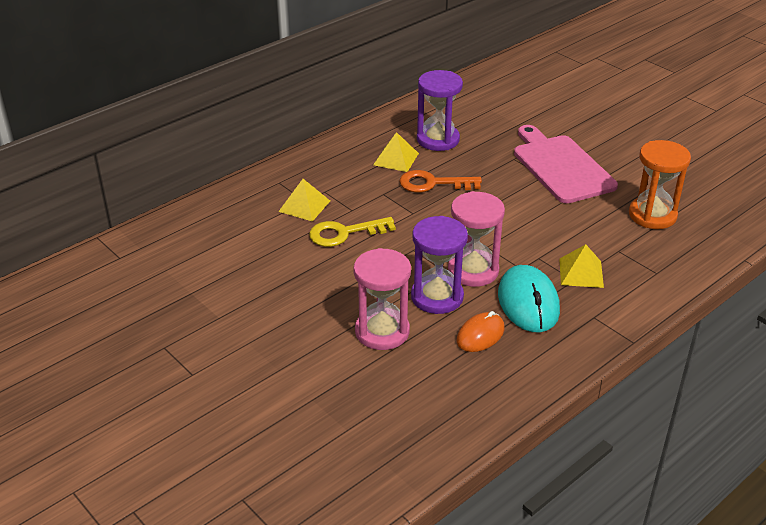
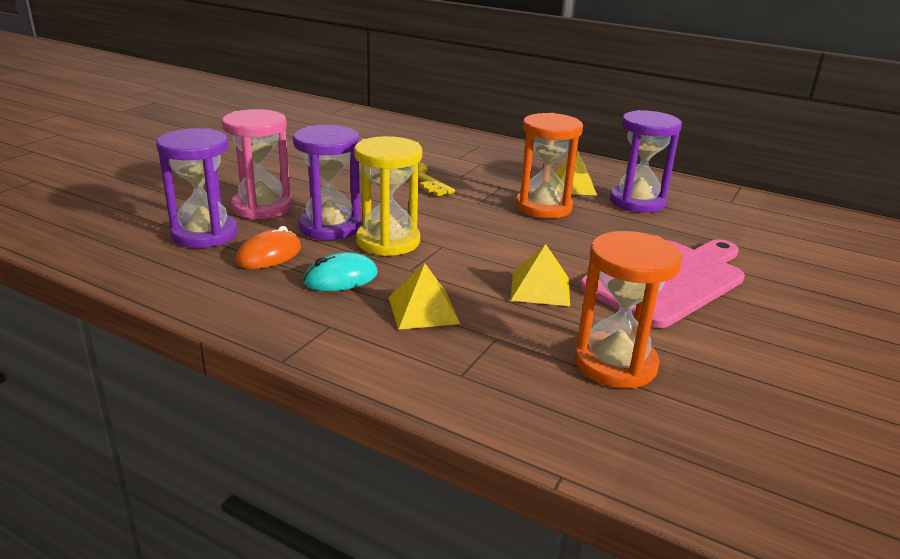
camera: 70 degrees right, 10 degrees down
(304, 206) = (448, 158): yellow pyramid -> yellow pyramid (540, 288)
(430, 369) = (204, 234): none -> purple hourglass
(433, 183) = (543, 207): orange key -> orange hourglass
(473, 270) = (388, 241): pink hourglass -> yellow hourglass
(480, 335) = (269, 255): orange mouse -> orange mouse turned 75 degrees counterclockwise
(528, 302) = (341, 278): turquoise mouse -> turquoise mouse, size x0.63

